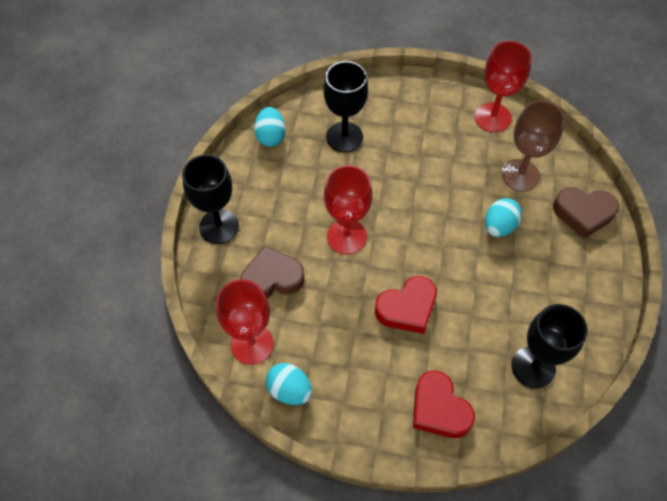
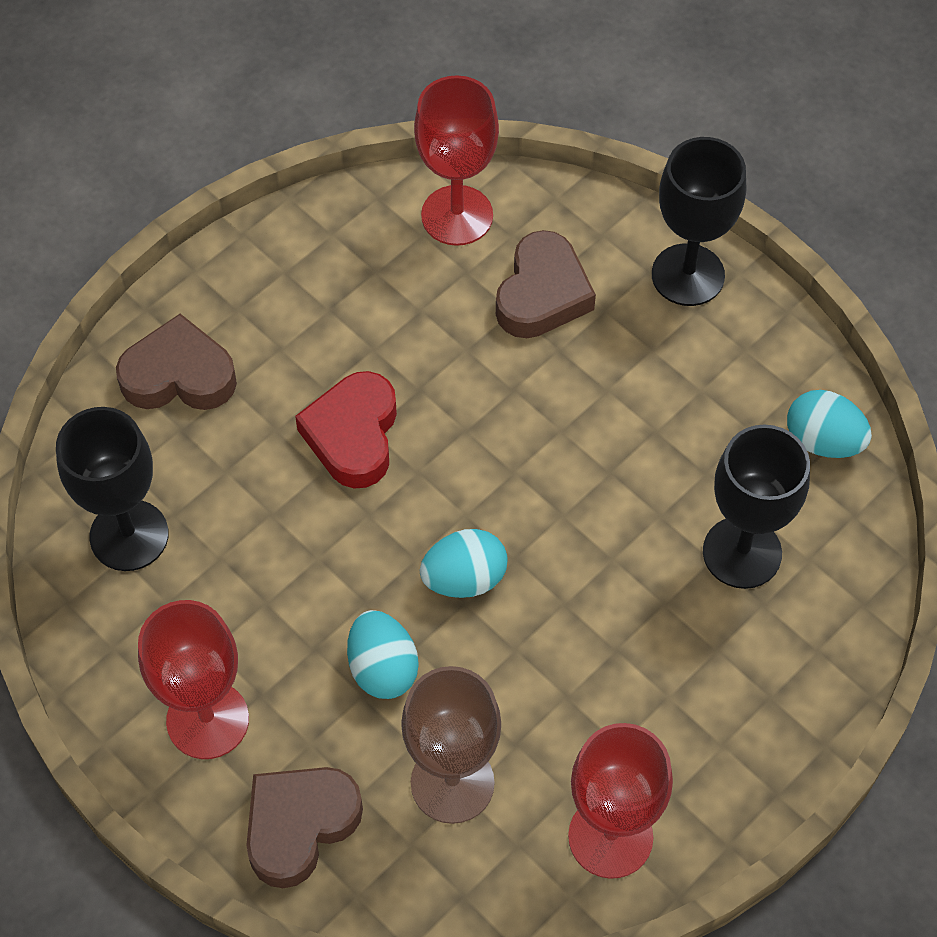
camera: 125 degrees right, 0 degrees up
(289, 390) = (354, 222): turquoise egg -> turquoise egg (464, 578)
(346, 236) = (538, 432): red goblet -> red goblet (207, 720)
(439, 409) = (179, 375): red heart -> brown heart

